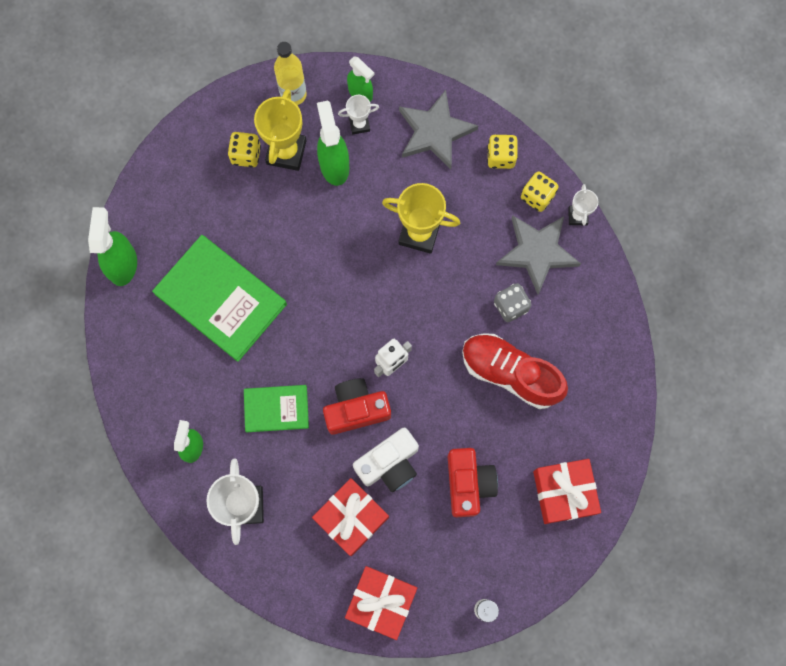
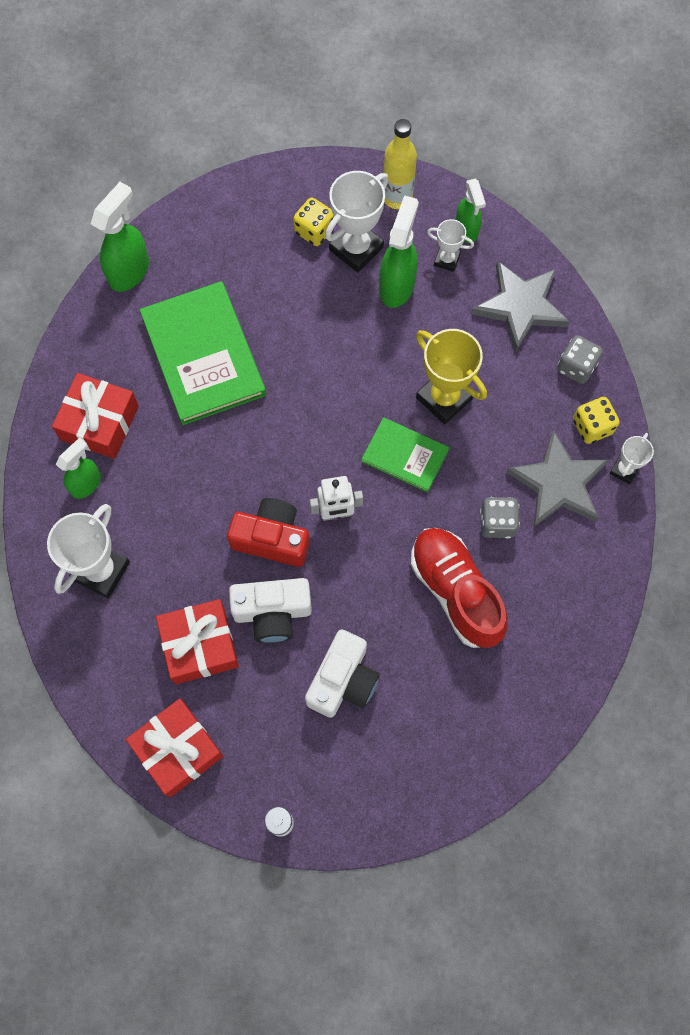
camera: 30 degrees right, 5 degrees down
(276, 408) = (192, 492): green book -> green book (405, 455)
(286, 152) = (356, 248): yellow trophy -> white trophy
(468, 483) = (343, 680): red camera -> white camera
(501, 157) = (576, 367): yellow dice -> grey dice
(564, 492) = (440, 749): red gift -> red gift (99, 423)

